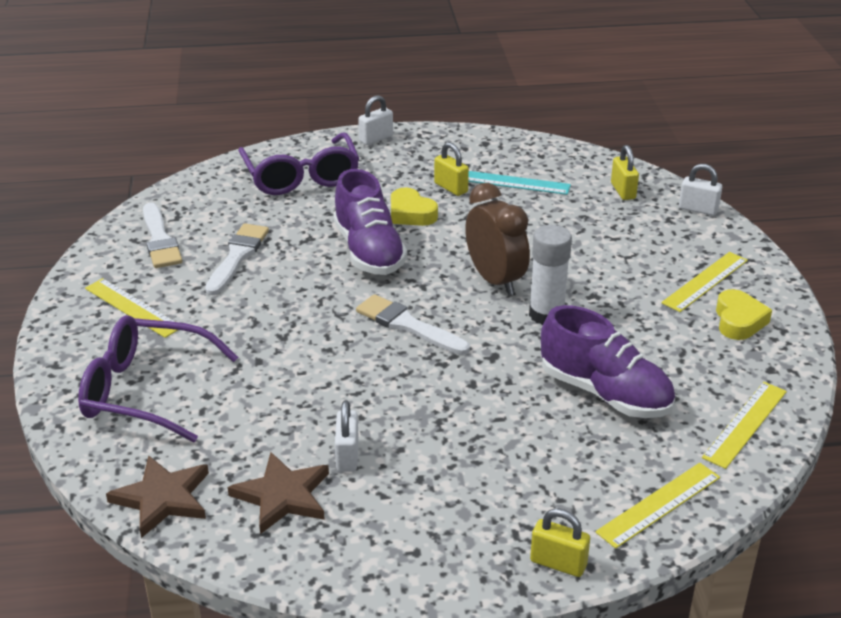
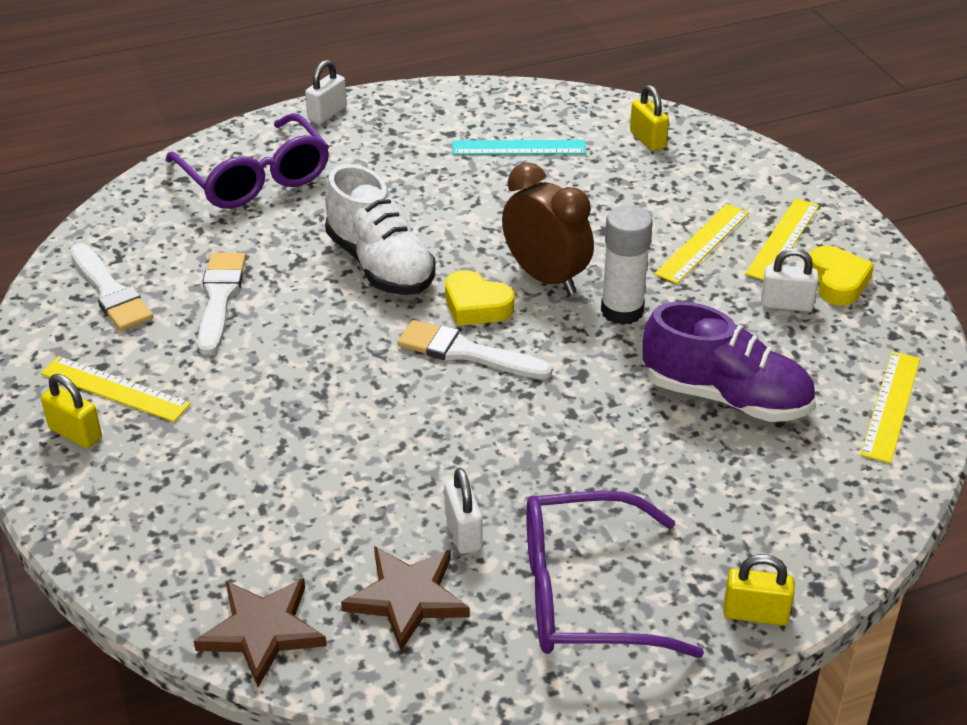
camera: 15 degrees left, 5 degrees up
(145, 391) = (179, 496): purple glasses -> purple glasses (584, 594)
(369, 251) = (380, 265): purple shoe -> white shoe
(411, 214) = (411, 207): yellow heart -> yellow heart (476, 306)
(451, 188) = (445, 166): yellow padlock -> yellow padlock (75, 433)
(659, 504) = (836, 520): yellow ruler -> yellow ruler (702, 243)
(698, 209) = (740, 150): white padlock -> white padlock (786, 304)

